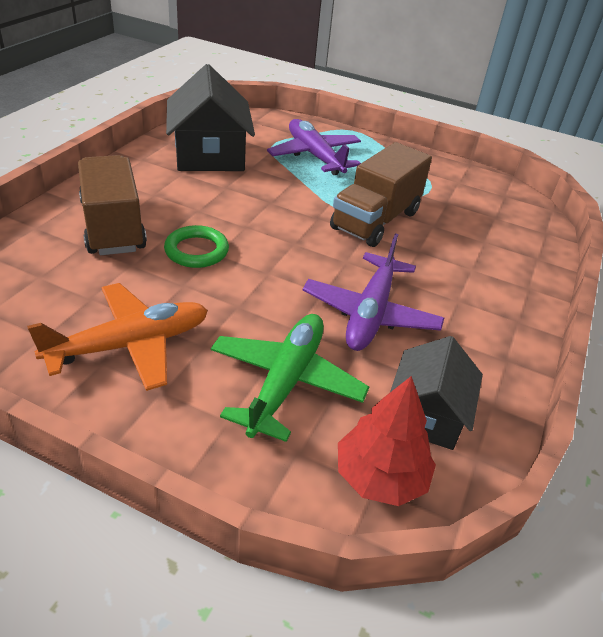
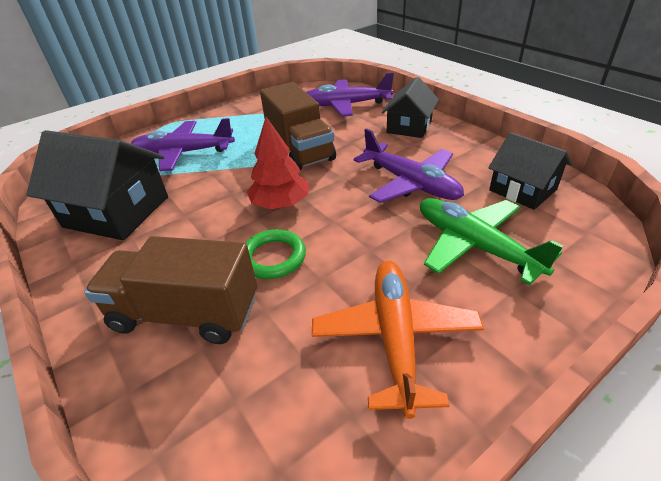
camera: 55 degrees left, 0 degrees up
(380, 476) = (579, 226): red tree -> red tree (280, 204)
(497, 290) = (409, 127): none -> black house
(501, 229) = (346, 105): none -> purple plane

